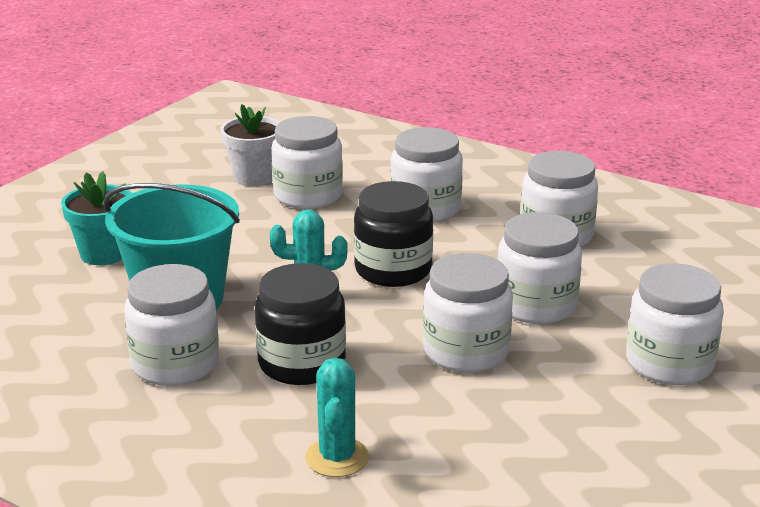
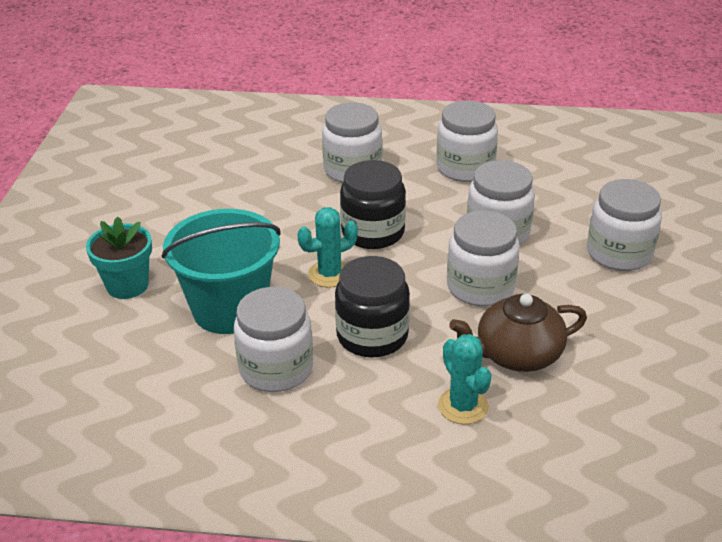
camera: 25 degrees left, 10 degrees up
(254, 177) = (193, 176): white flower pot -> none
(308, 196) = (251, 182): white jar -> none
(446, 427) = (516, 354): none -> brown teapot

